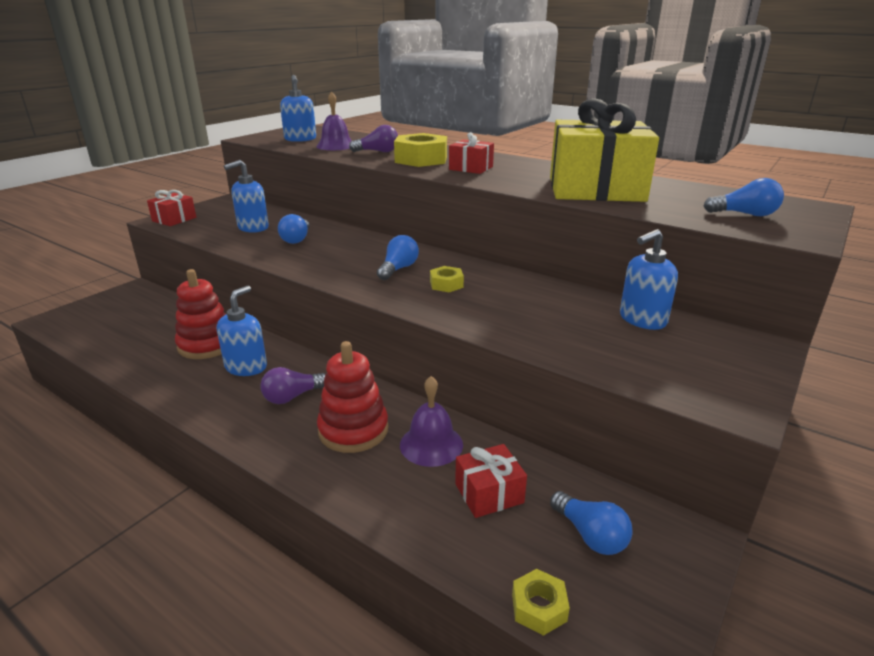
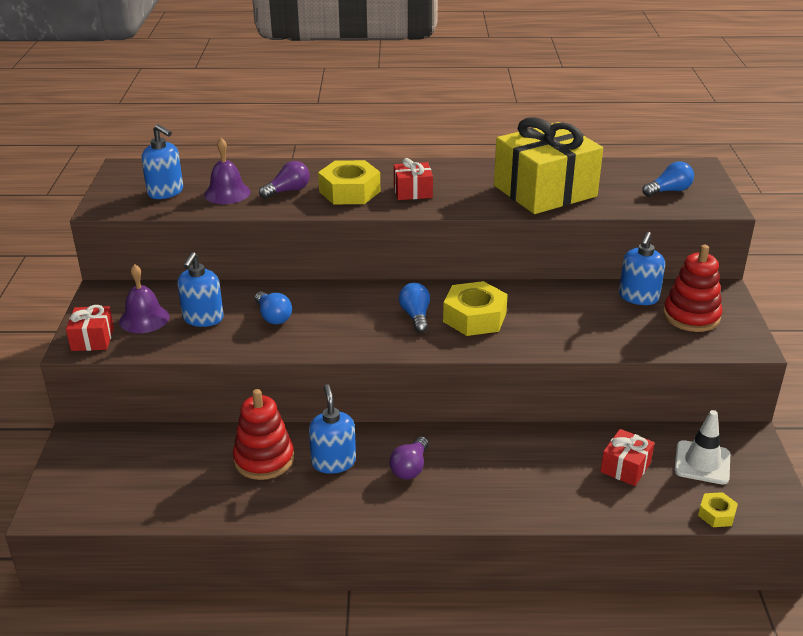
camera: 35 degrees left, 5 degrees up
(353, 430) = (491, 470): red stacking toy -> red stacking toy (691, 316)
(431, 444) = (554, 454): purple bell -> purple bell (144, 319)
(446, 284) = (474, 317): yellow nut -> yellow nut, size x1.96
(590, 535) = (702, 463): blue light bulb -> white traffic cone

